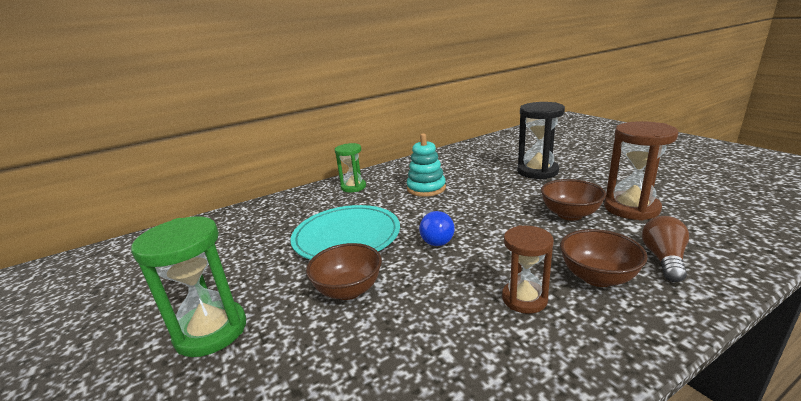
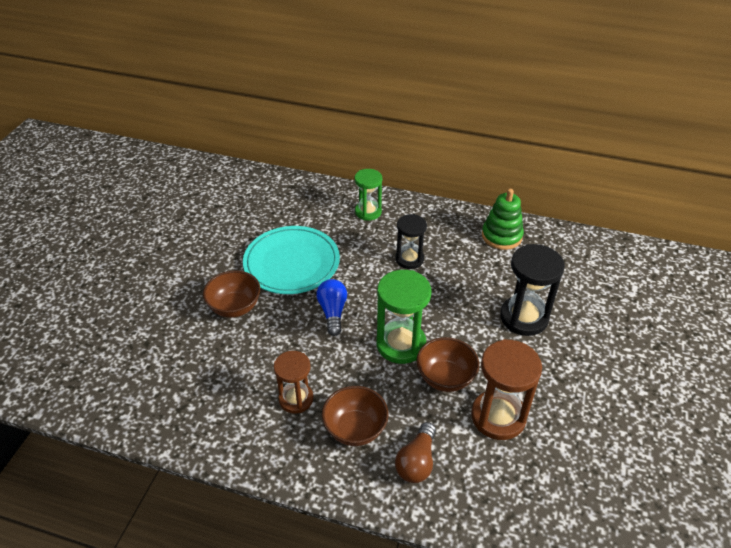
camera: 45 degrees right, 20 degrees up
(211, 331) = (156, 276): green hourglass -> green hourglass (401, 344)
(426, 188) = (409, 259): turquoise stacking toy -> black hourglass
(435, 237) = (332, 312): blue light bulb -> blue light bulb turned 135 degrees clockwise
(453, 156) = (501, 236): none -> green stacking toy
(663, 259) = (416, 462): brown light bulb -> brown light bulb turned 135 degrees clockwise

